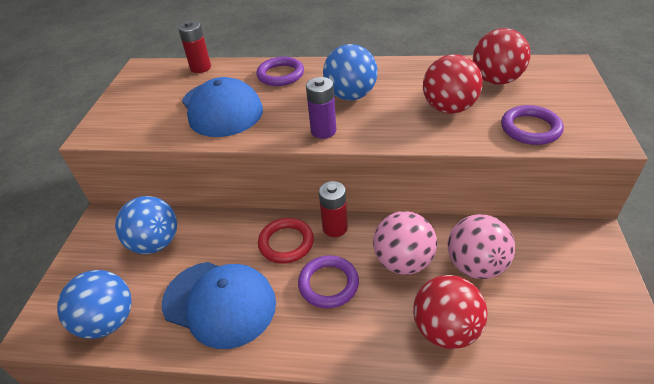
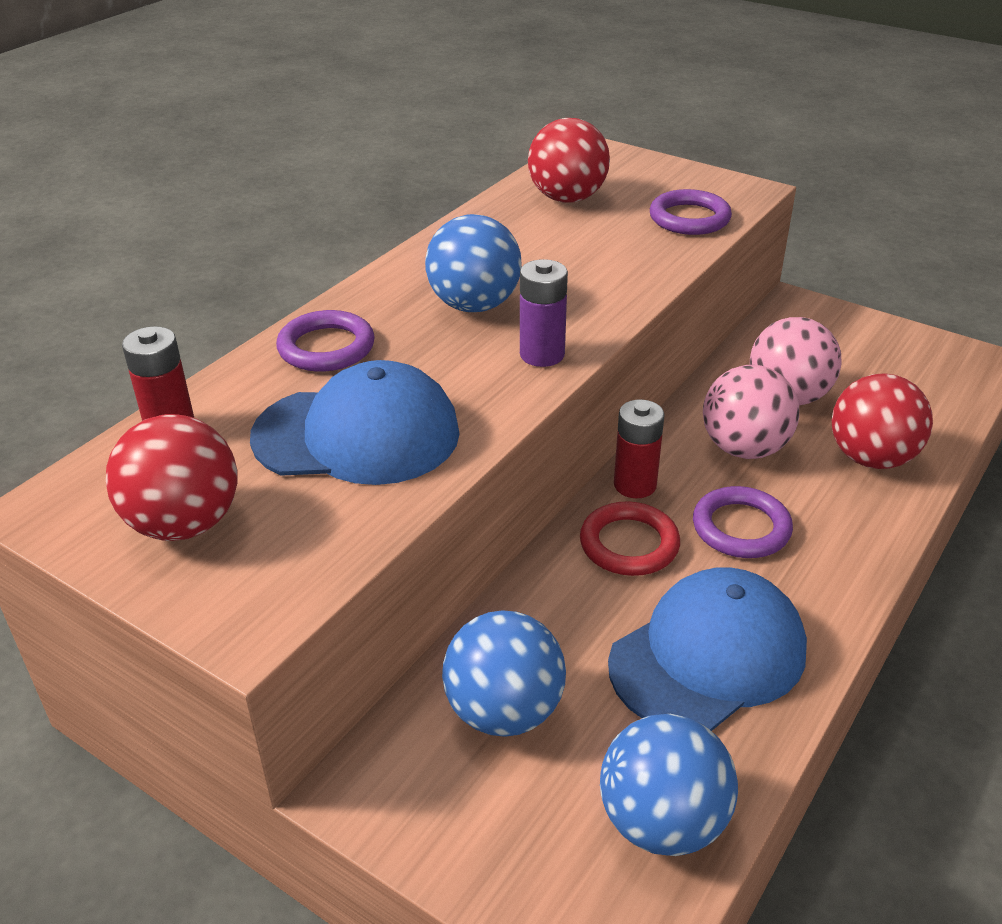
camera: 65 degrees left, 5 degrees down
(449, 108) = (593, 248): red ball -> red ball (184, 524)

